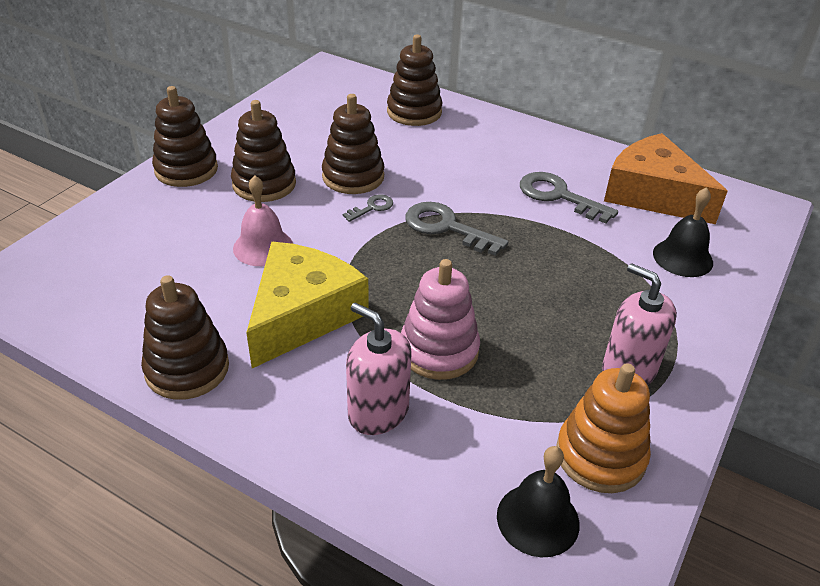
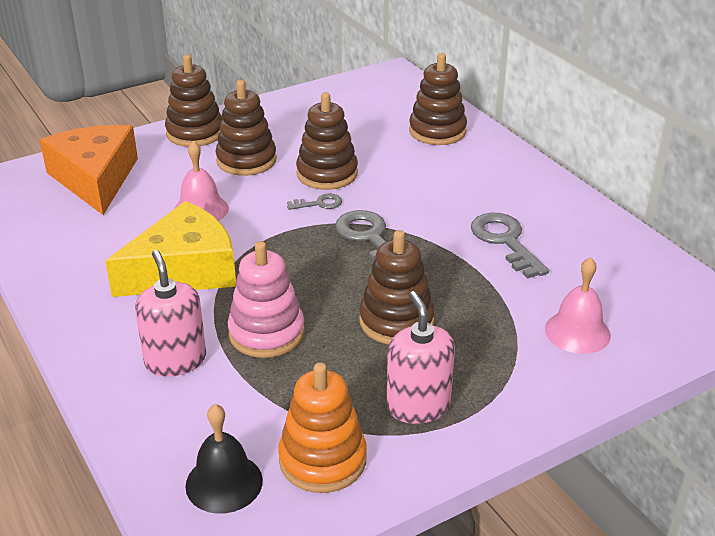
camera: 30 degrees right, 5 degrees down
(187, 369) = (67, 281): brown stacking toy -> brown stacking toy (396, 321)
(652, 194) = (608, 266): orange cheese -> orange cheese (95, 179)
(682, 257) = (577, 332): black bell -> pink bell

